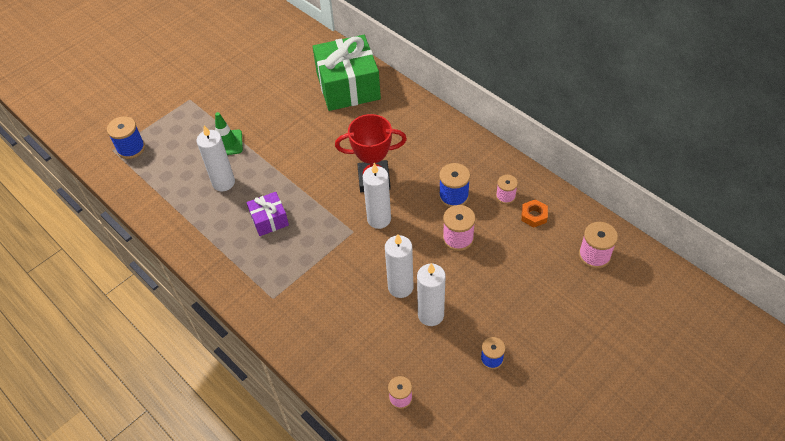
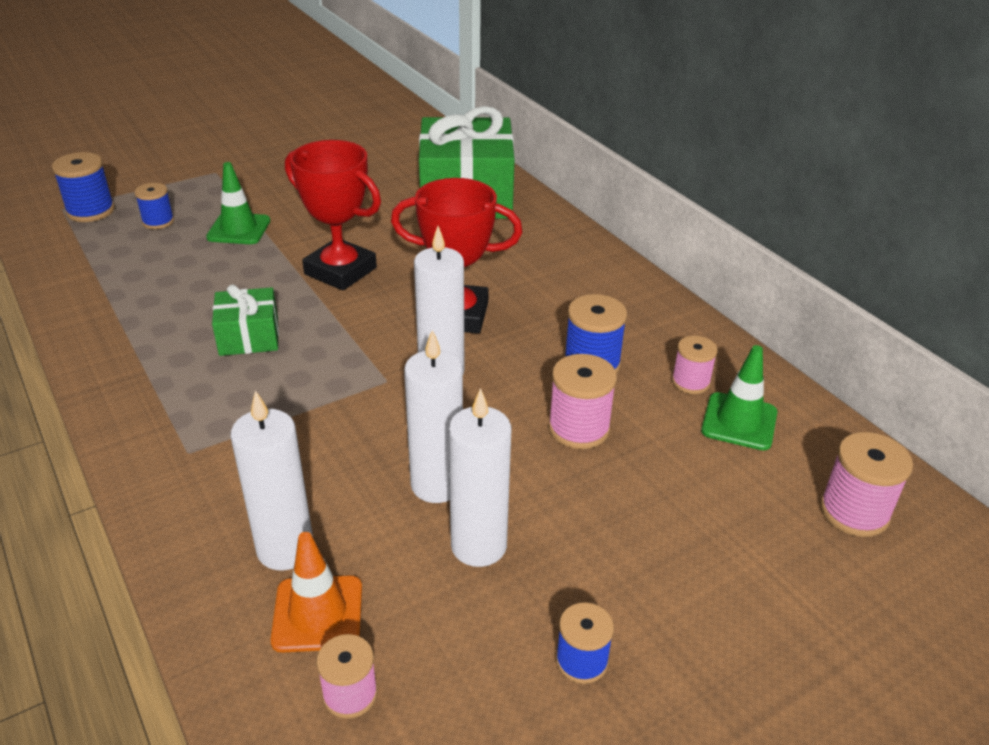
camera: 10 degrees right, 15 degrees down
(176, 148) = (158, 222): none -> blue spool
(223, 182) = (204, 275): white candle -> white candle (285, 549)
(269, 220) = (249, 337): purple gift -> green gift
(298, 162) = (340, 271): none -> red trophy
(372, 366) = (317, 614): none -> orange traffic cone
(534, 216) = (739, 422): orange nut -> green traffic cone

